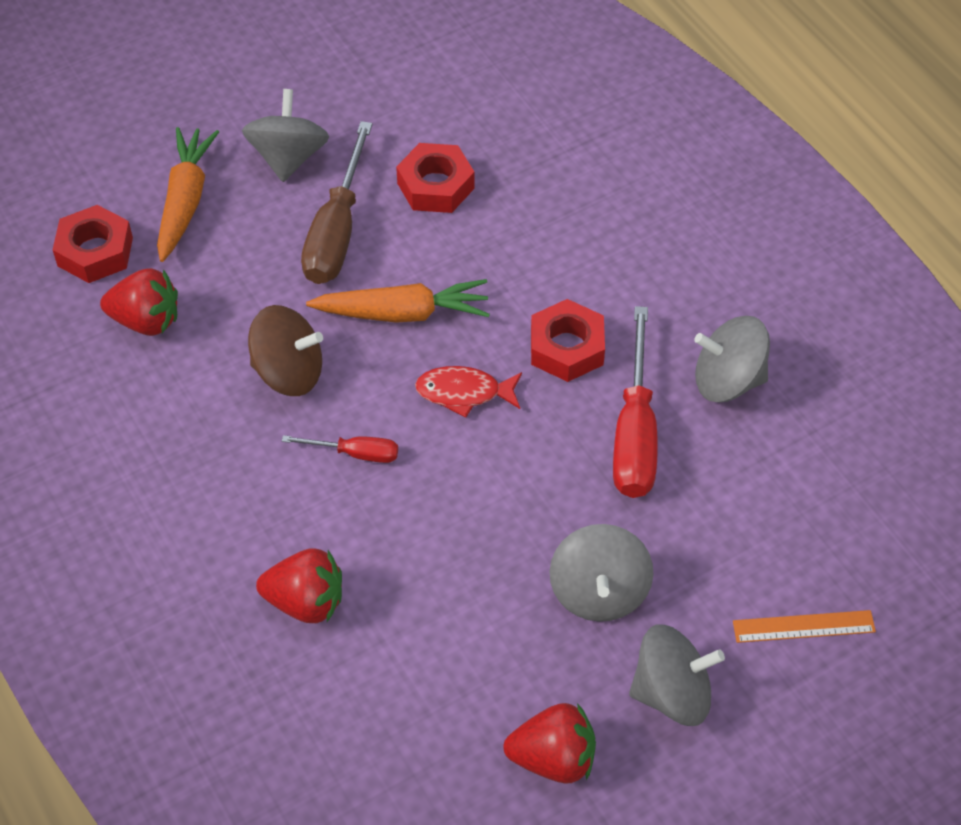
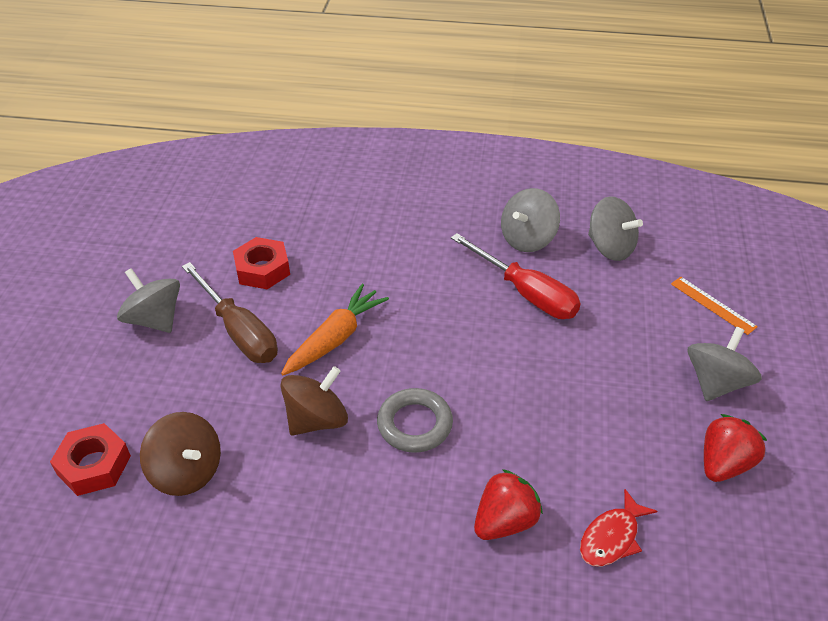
camera: 50 degrees left, 10 degrees down
(146, 321) = (187, 471): red strawberry -> brown spinning top
(185, 201) = (118, 390): orange carrot -> none
(355, 453) = (415, 424): red screwdriver -> grey ring
(464, 393) = (423, 346): red fish -> red fish (612, 537)
(566, 348) = (439, 285): red nut -> none
(599, 592) = (621, 372): grey spinning top -> grey spinning top (610, 247)
(804, 627) = (713, 305): orange ruler -> orange ruler turned 75 degrees counterclockwise

